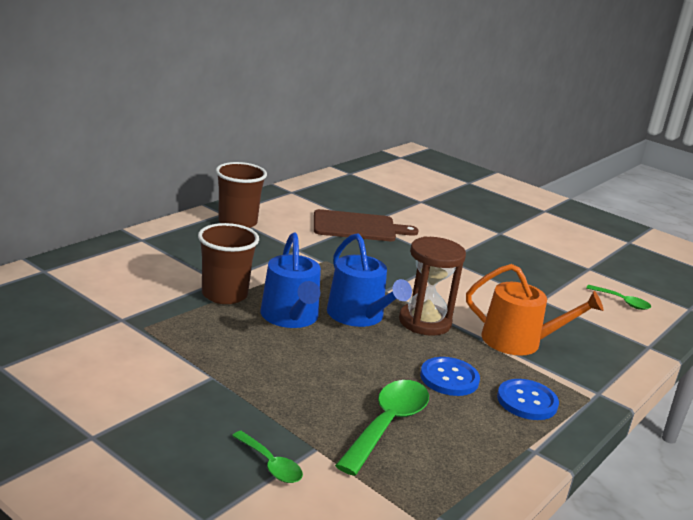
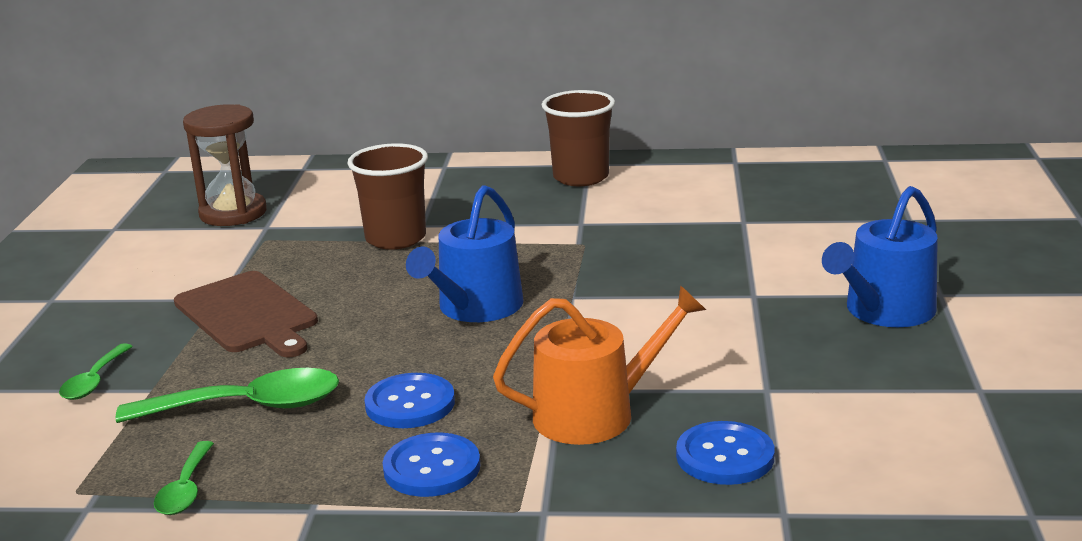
camera: 60 degrees right, 0 degrees up
(291, 317) = (404, 281): blue watering can -> blue watering can (884, 311)
(358, 227) = (722, 222): brown cutting board -> brown cutting board (248, 315)
(425, 322) = (532, 344): brown hourglass -> brown hourglass (233, 213)
(518, 341) = (595, 413): orange watering can -> orange watering can turned 90 degrees counterclockwise
(590, 335) = (725, 456): none -> blue button
(622, 302) = (909, 449): green spoon -> green spoon (185, 489)

